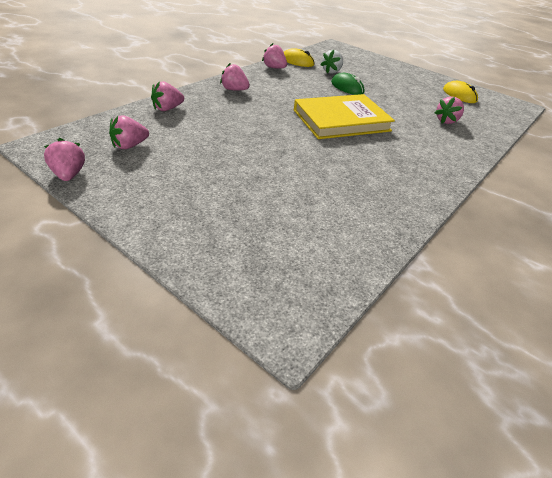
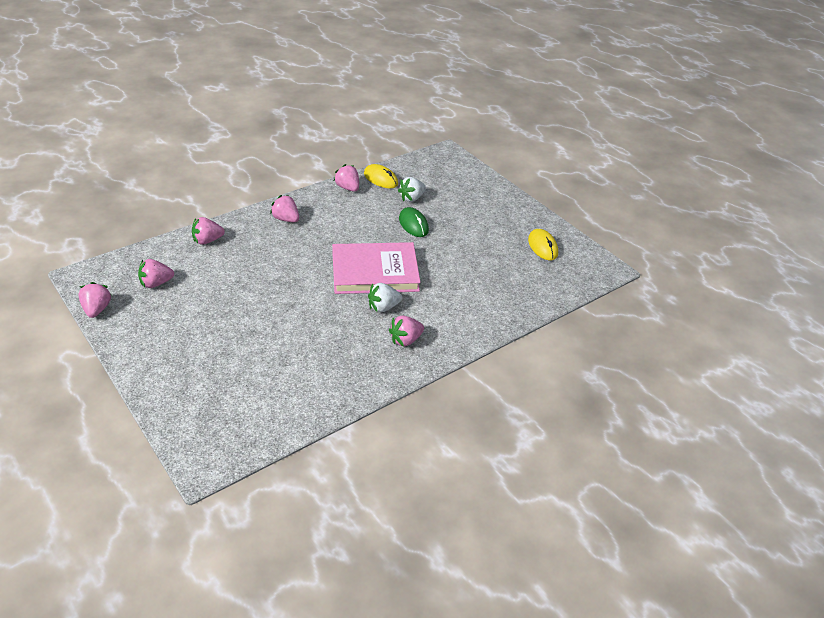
camera: 15 degrees right, 0 degrees up
(341, 120) = (375, 272): yellow book -> pink book
(370, 145) = (383, 307): none -> white strawberry
(446, 121) = (494, 283): pink strawberry -> pink strawberry (406, 340)

